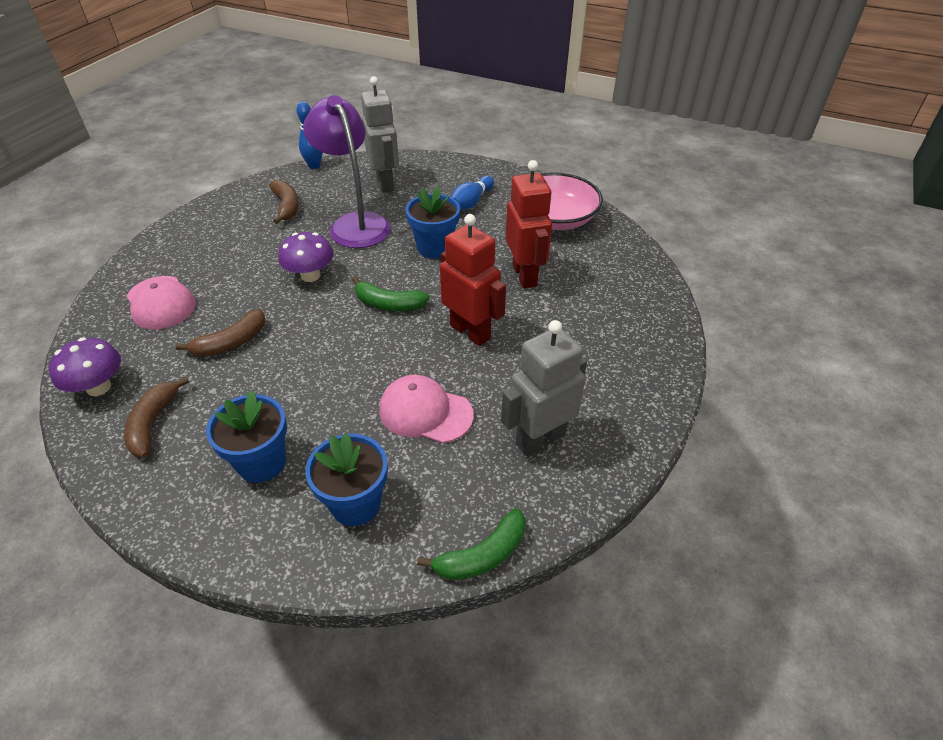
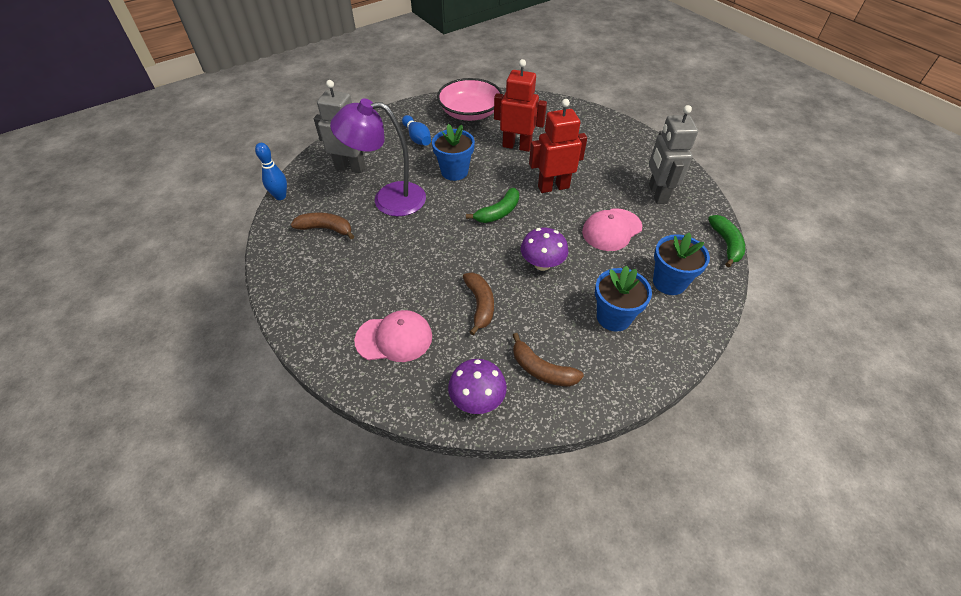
camera: 60 degrees left, 5 degrees up
(310, 275) = (433, 241): purple mushroom -> purple mushroom (542, 264)

